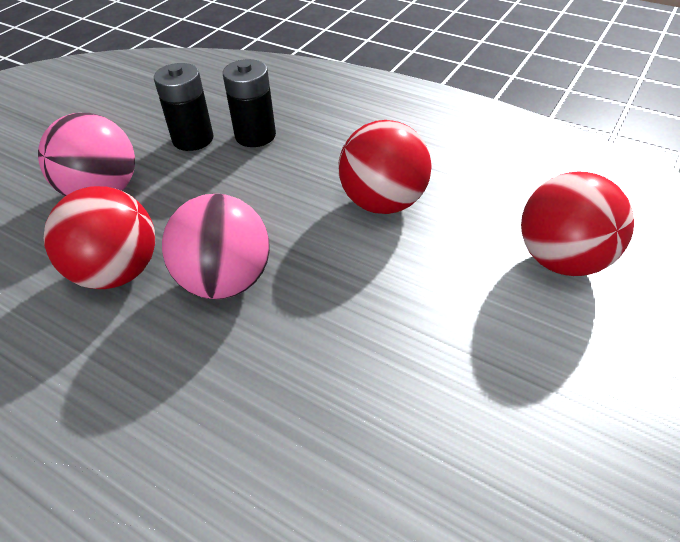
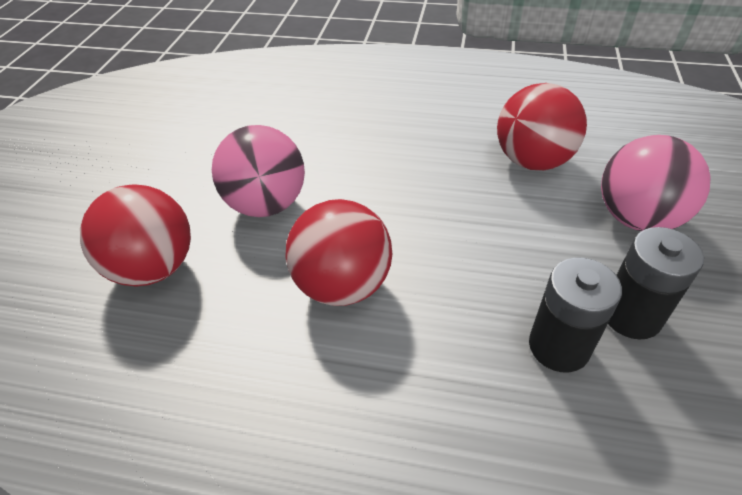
camera: 160 degrees right, 0 degrees up
(225, 281) = (442, 176): pink ball -> pink ball (266, 204)

